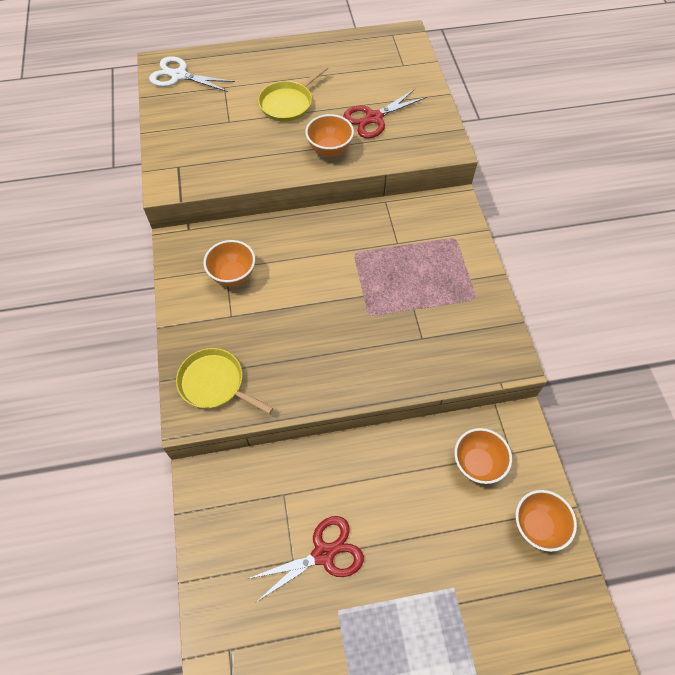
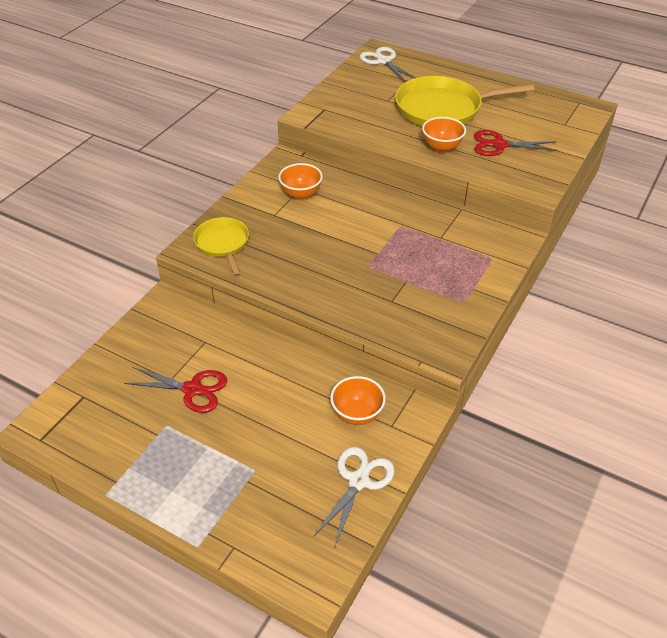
camera: 40 degrees right, 15 degrees down
(288, 103) = (443, 108): yellow pan -> yellow pan, size x1.77
(537, 526) = (358, 481): orange bowl -> white scissors

